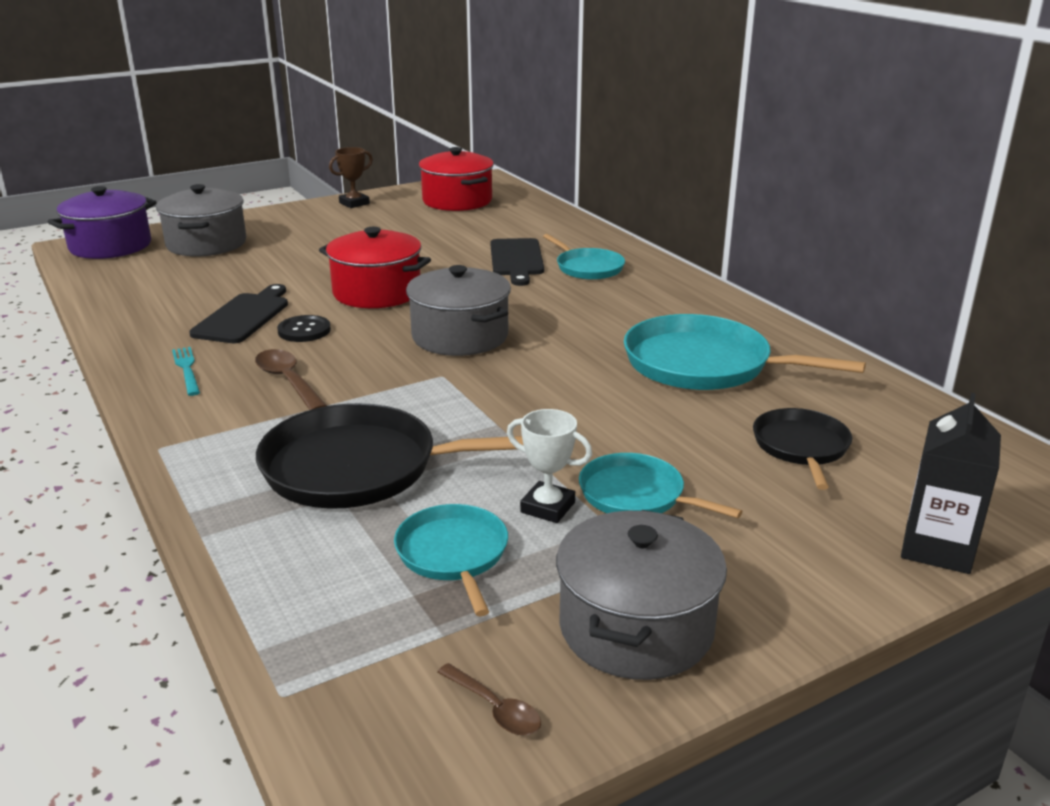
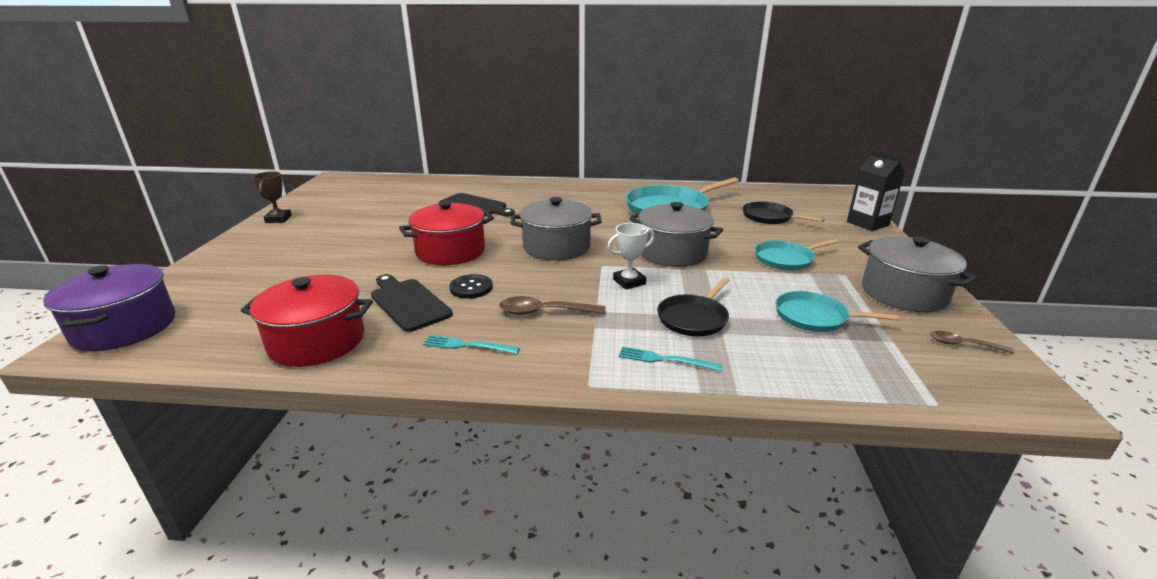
camera: 55 degrees left, 0 degrees up
(206, 244) = (229, 285): grey pot -> grey pot (672, 253)
(242, 475) = (665, 359): none -> turquoise fork
(359, 468) = (694, 318): black pan -> black pan, size x0.58
(457, 201) = (350, 194): red pot -> red pot (317, 341)
(495, 709) = (962, 344): brown spoon -> brown spoon turned 150 degrees counterclockwise
(547, 507) = (782, 281): white trophy -> white trophy (629, 282)
(587, 268) = (518, 195): turquoise pan -> none

